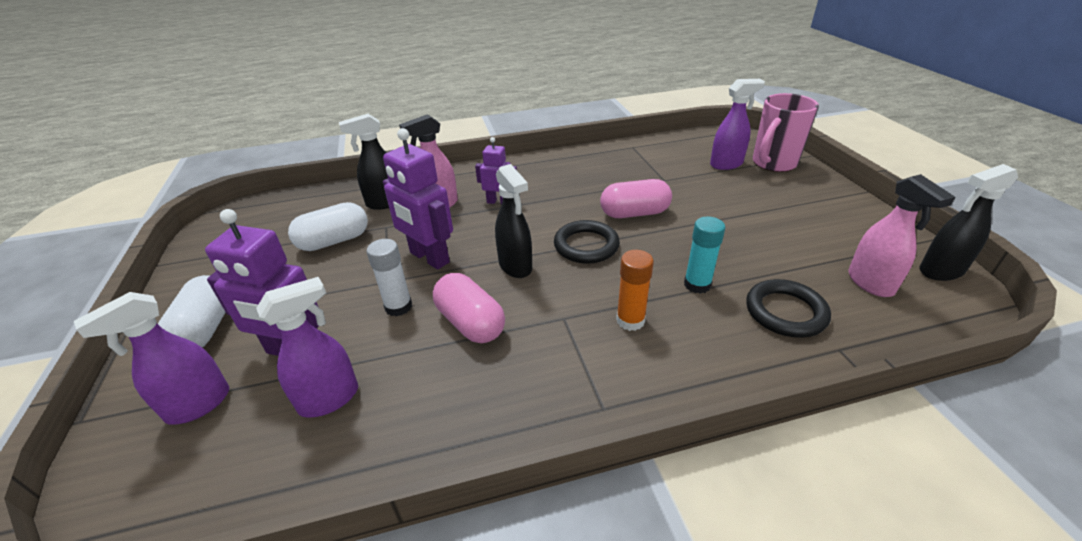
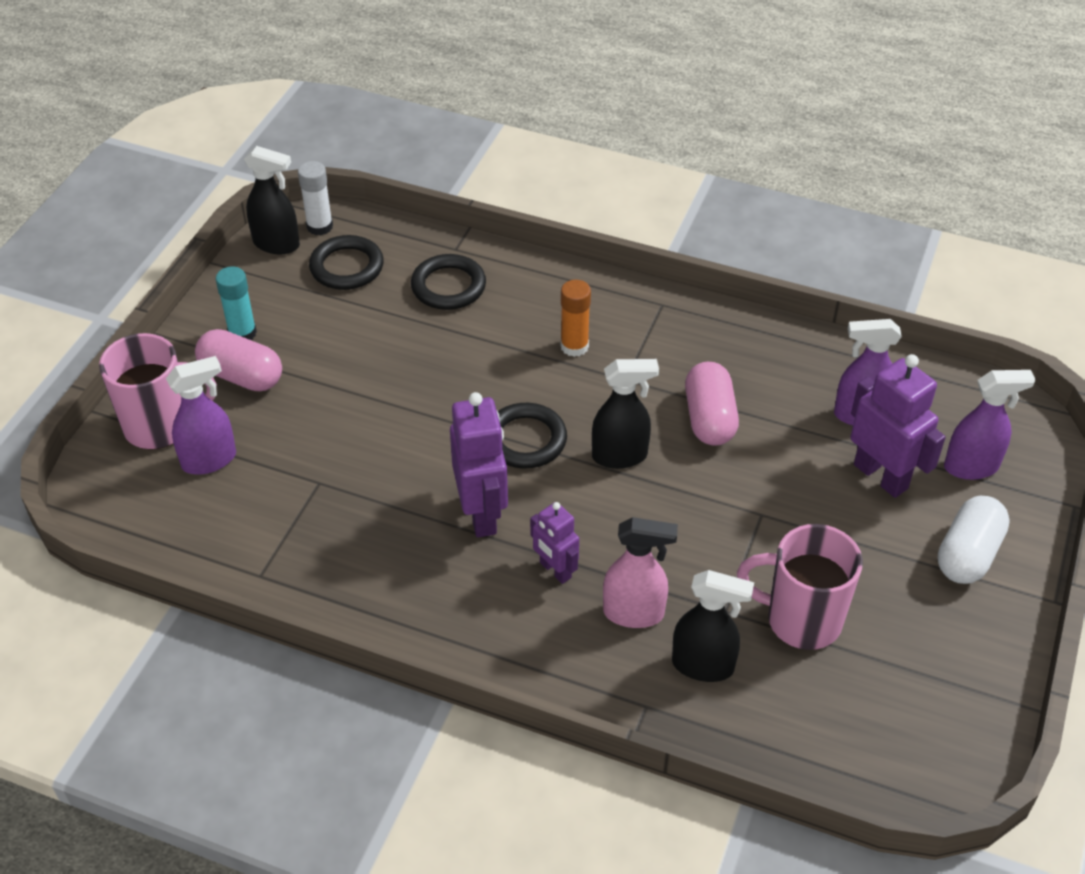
camera: 145 degrees left, 10 degrees up
(334, 241) = (801, 620): white capsule -> pink mug
(398, 307) = (766, 473): white glue stick -> white glue stick (319, 226)
(429, 258) = (701, 522): purple robot -> purple robot (482, 514)
(515, 266) = (620, 456): black spray bottle -> black spray bottle turned 75 degrees clockwise
(634, 213) = (424, 452): pink capsule -> pink capsule (241, 376)
(697, 284) = (480, 343): turquoise glue stick -> turquoise glue stick (242, 333)
(726, 164) = (210, 460): purple spray bottle -> purple spray bottle turned 135 degrees clockwise
(870, 283) = (347, 267): pink spray bottle -> black ring

